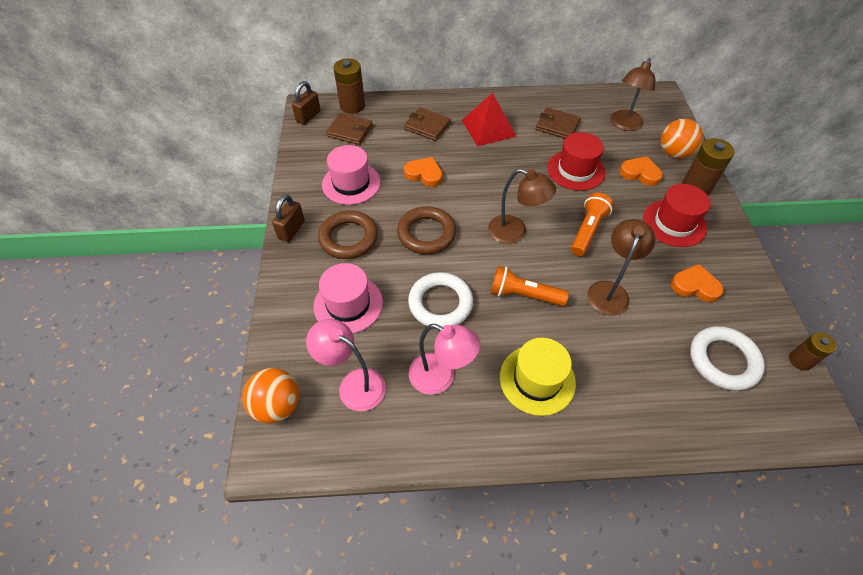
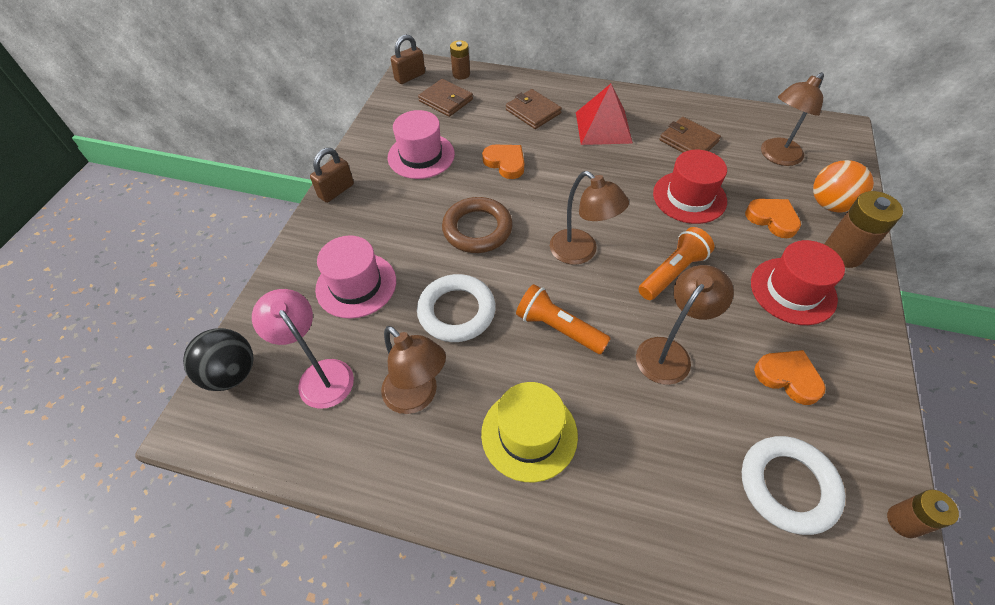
camera: 20 degrees right, 0 degrees up
(277, 405) = (232, 373): orange ball -> black ball
(348, 238) = (390, 213): brown ring -> none
(352, 106) = (461, 74): brown battery -> brown battery, size x0.61
(440, 378) = (417, 397): pink lamp -> brown lamp

